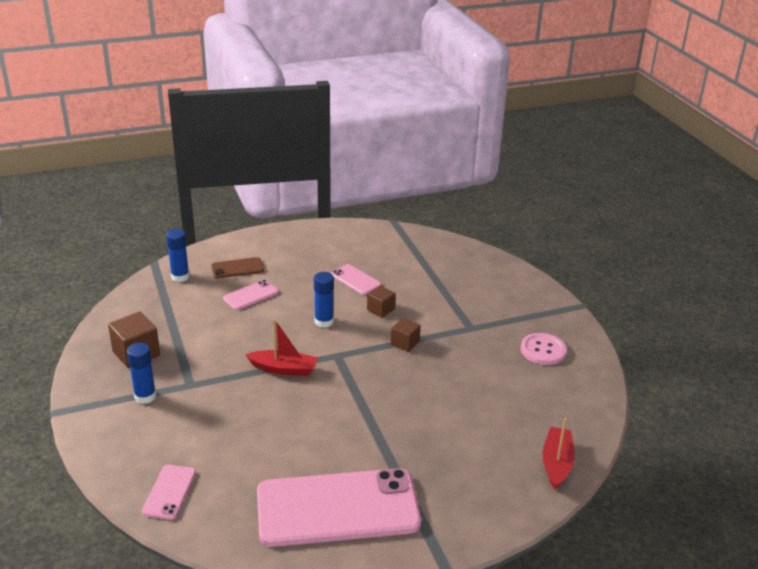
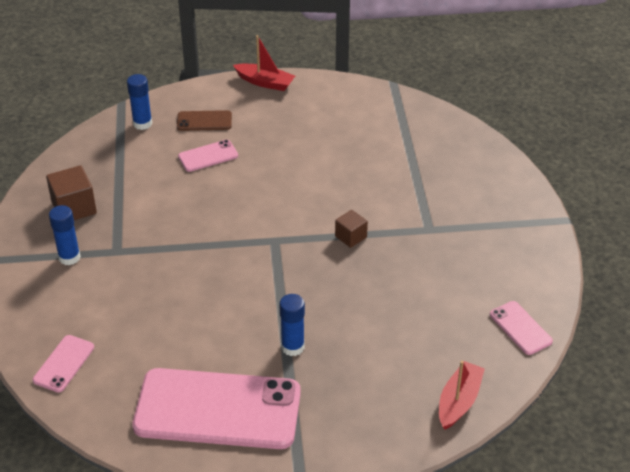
camera: 15 degrees right, 10 degrees up
(284, 369) = (214, 248): red boat -> red boat (265, 82)
(324, 322) = (274, 199): blue glue stick -> blue glue stick (292, 347)
(355, 280) = (325, 152): pink phone -> pink phone (520, 328)
(380, 309) = (339, 192): brown cube -> none
(543, 350) = (498, 268): pink button -> none

